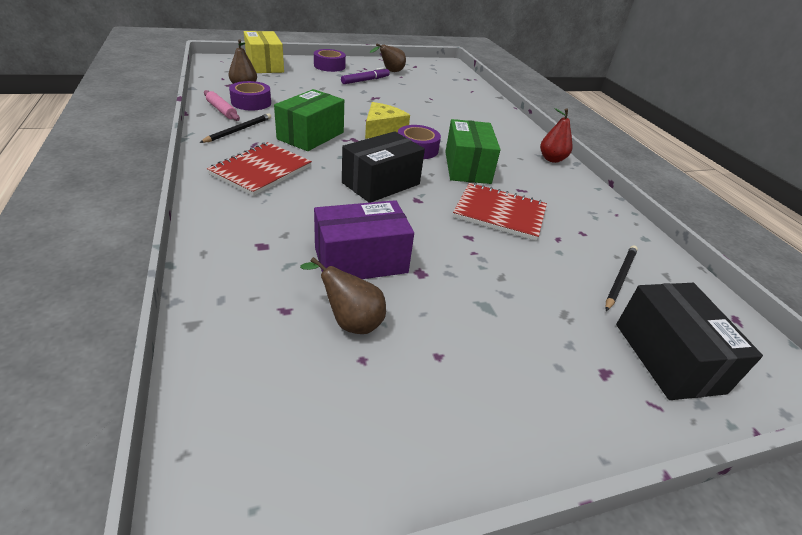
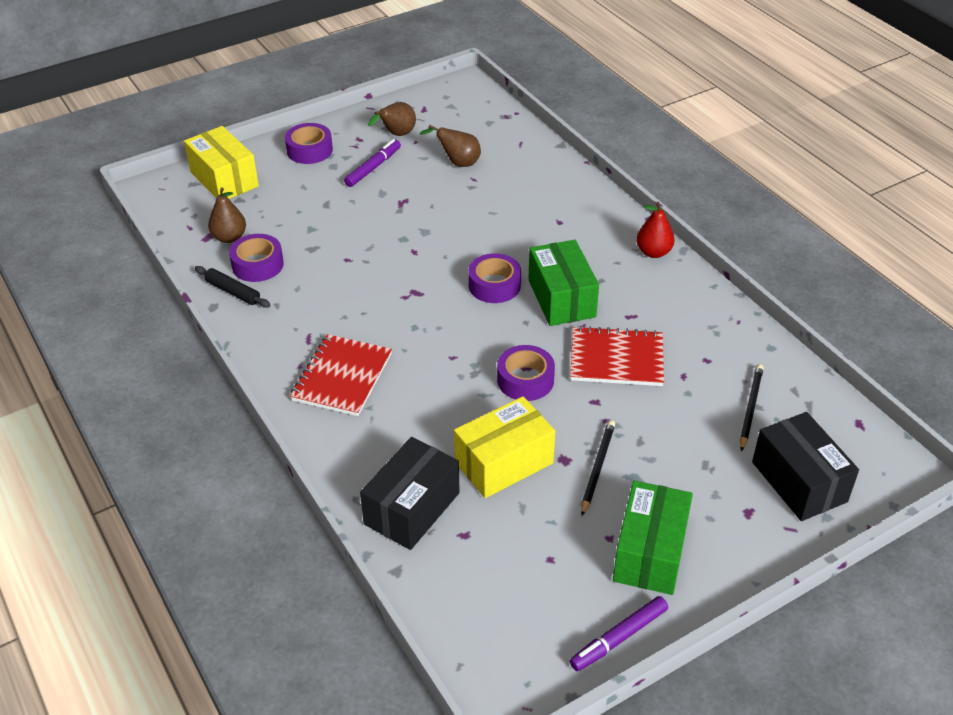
camera: 10 degrees left, 5 degrees up
(222, 110) = (233, 292): pink rolling pin -> black rolling pin
(238, 130) = (276, 321): black pencil -> black pencil (597, 468)
(311, 136) = (363, 303): green box -> green box (650, 552)
(350, 321) = (524, 528): brown pear -> brown pear (458, 163)
(361, 260) = (504, 462): purple box -> yellow box
(381, 183) = (478, 355): black box -> black box (412, 508)
(382, 128) = (439, 261): yellow cheese -> none
(404, 481) = (618, 638): none -> purple marker
(412, 208) = (525, 380): none -> purple tape

